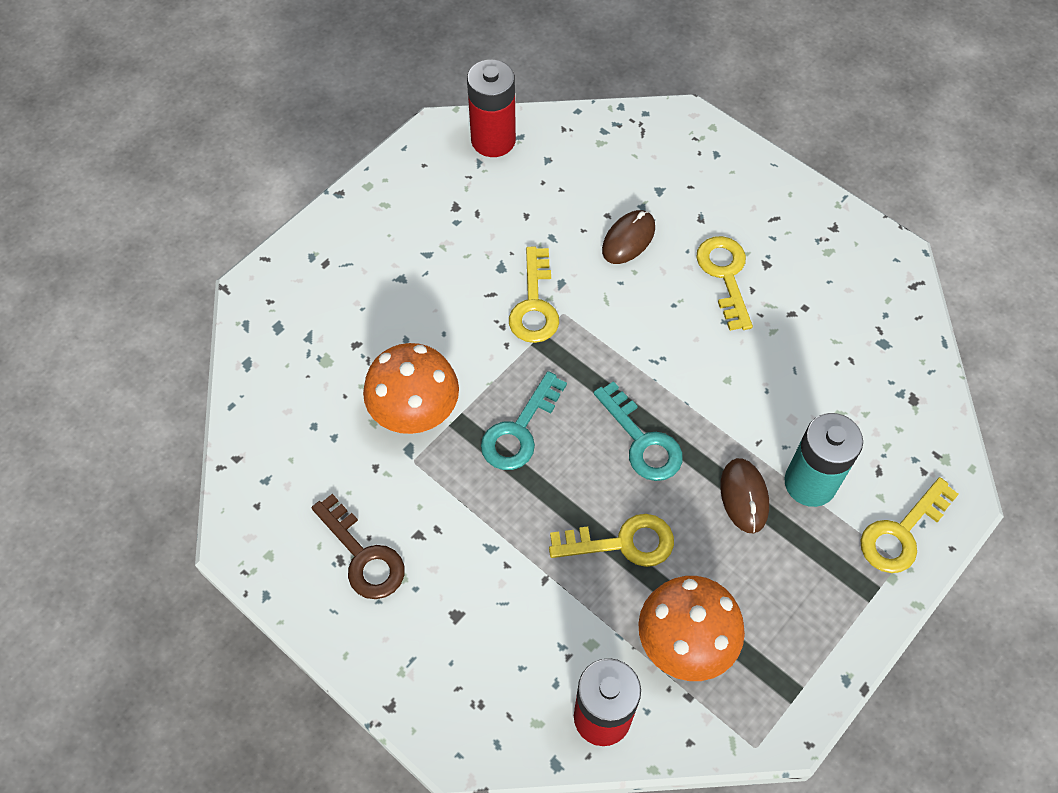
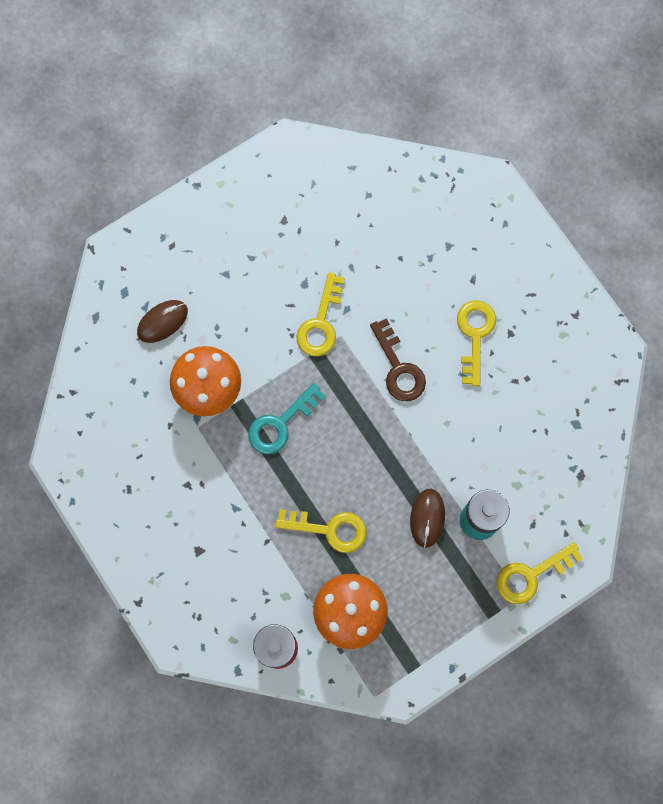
camera: 15 degrees right, 15 degrees up
(363, 556) = (145, 490): brown key -> brown key (399, 368)
(493, 140) = (330, 166): red battery -> none
(628, 239) = (410, 284): brown mouse -> brown mouse (162, 322)
(642, 441) = (367, 455): turquoise key -> none

